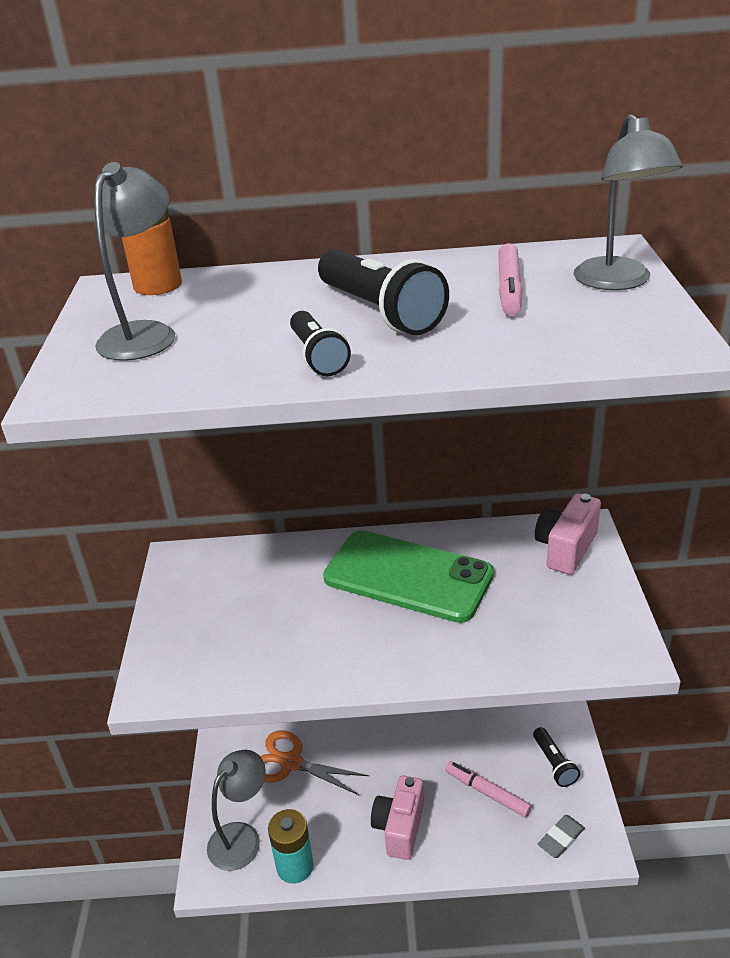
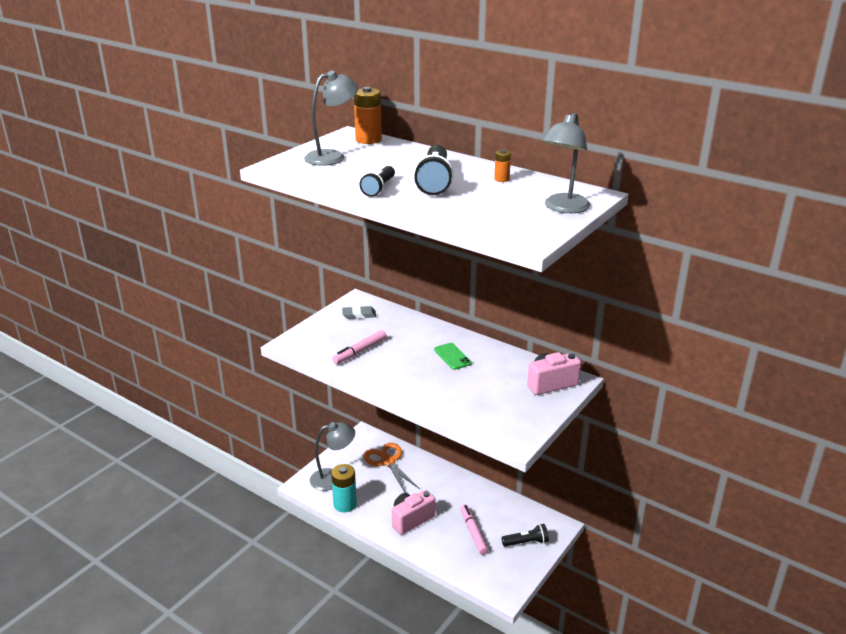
camera: 35 degrees right, 5 degrees down
(408, 576) = (452, 356): green phone -> green phone, size x0.43
(463, 273) = (501, 179): none -> orange battery
(509, 288) = (508, 192): pink marker -> pink marker (360, 351)
(554, 764) = (526, 542): black flashlight -> black flashlight turned 120 degrees counterclockwise
(561, 838) = (489, 575): grey eraser -> grey eraser (359, 315)

